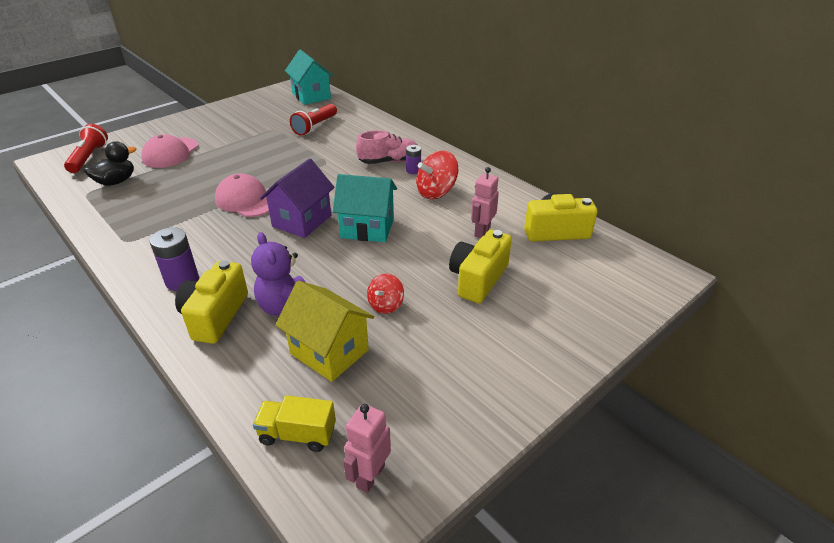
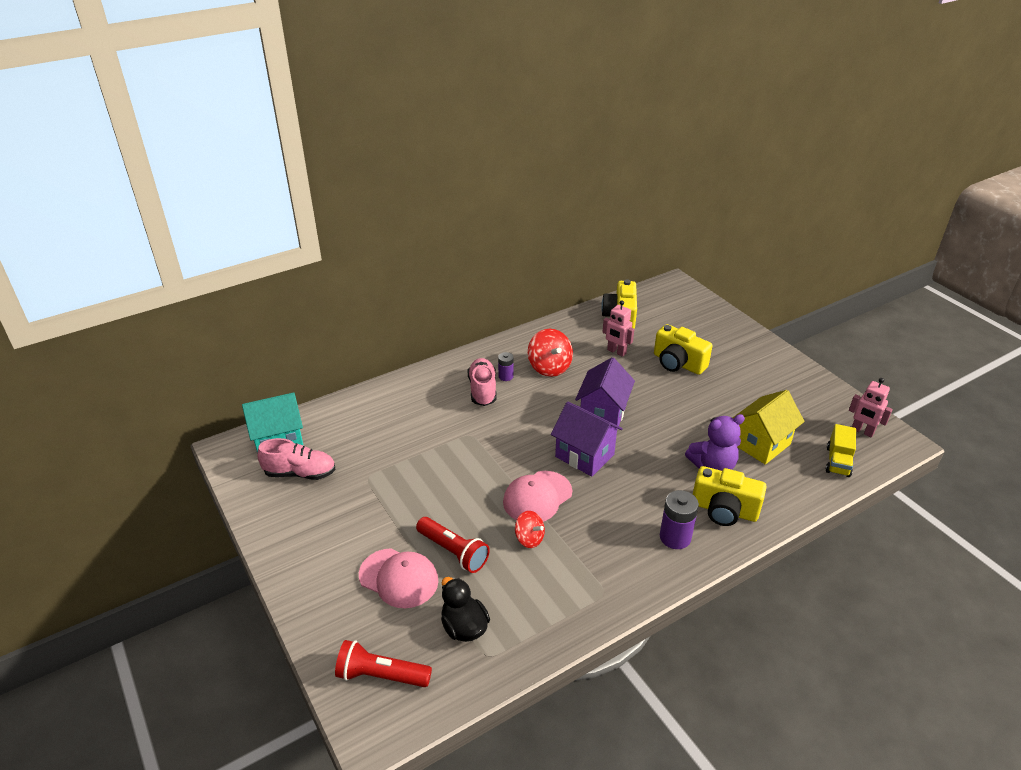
camera: 80 degrees left, 0 degrees up
(279, 107) = (300, 473): none -> pink shoe
(315, 126) = (375, 441): red flashlight -> red flashlight (453, 552)
(367, 228) = (603, 414): turquoise house -> purple house
(386, 305) = (708, 412): red spinning top -> red spinning top (529, 538)

